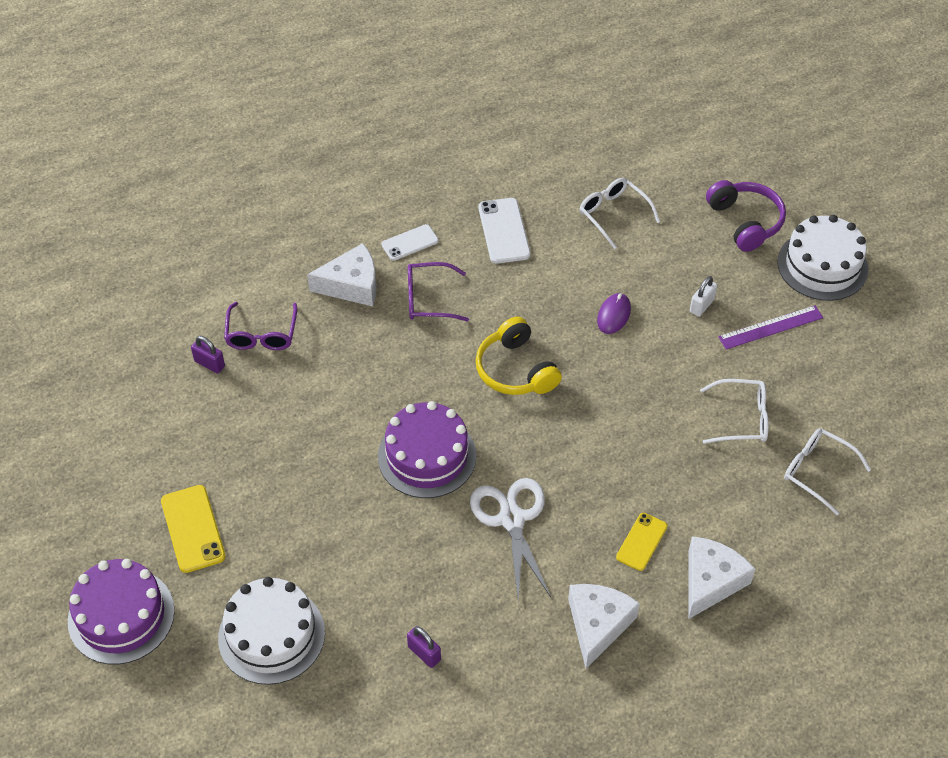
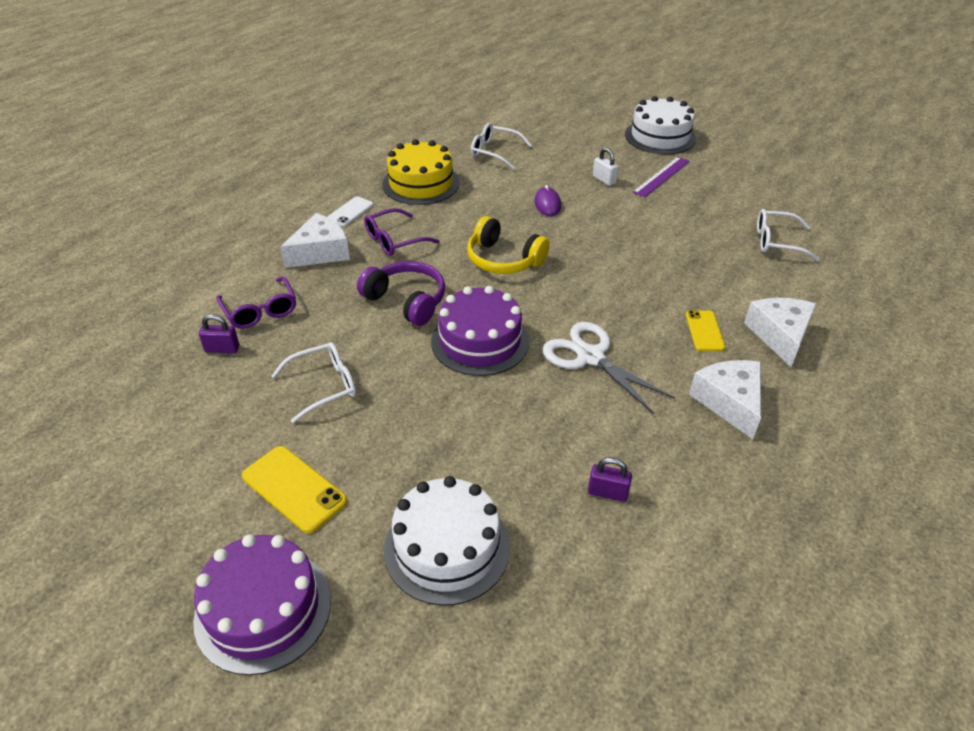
camera: 30 degrees left, 10 degrees down
(504, 231) = (421, 183): white phone -> yellow cake
(701, 305) = (604, 180): white padlock -> white padlock turned 45 degrees counterclockwise
(742, 418) = (695, 230): white glasses -> white glasses (324, 386)
(745, 222) = (588, 130): purple headphones -> purple headphones (406, 301)

